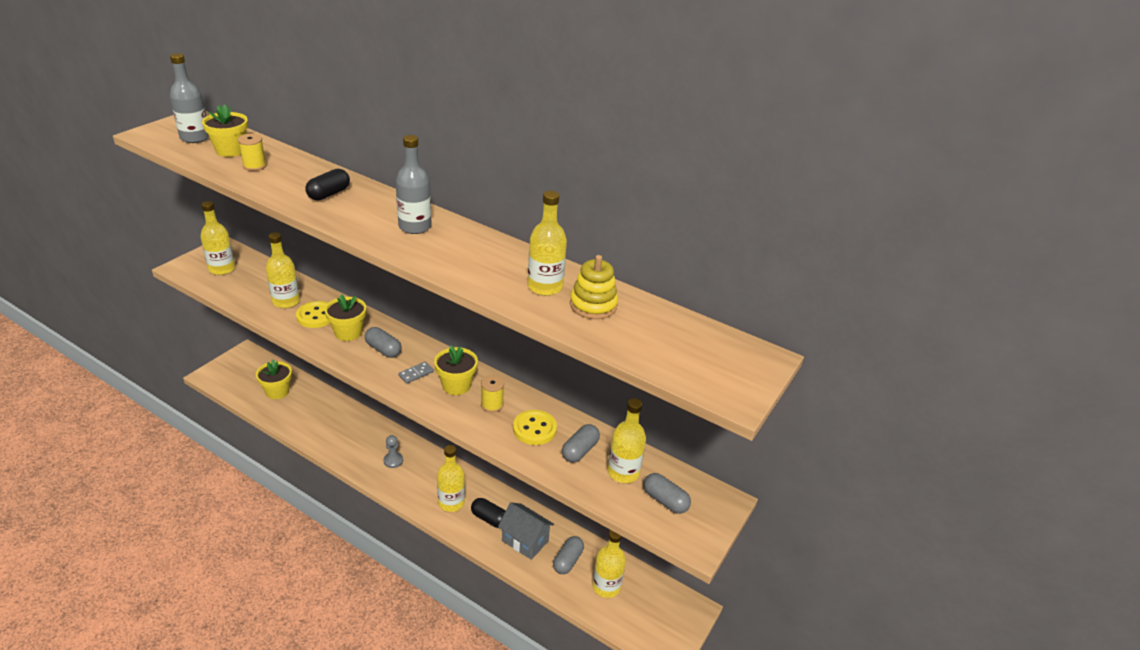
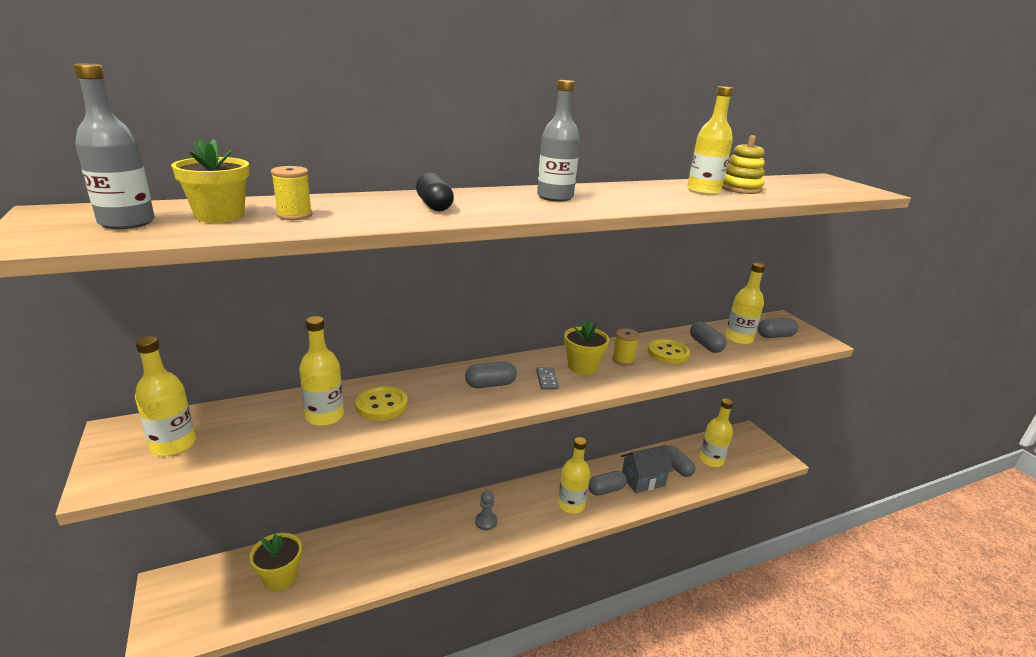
camera: 55 degrees left, 10 degrees down
(348, 332) = (437, 395): yellow flower pot -> none
(489, 519) = (606, 490): black capsule -> grey capsule

